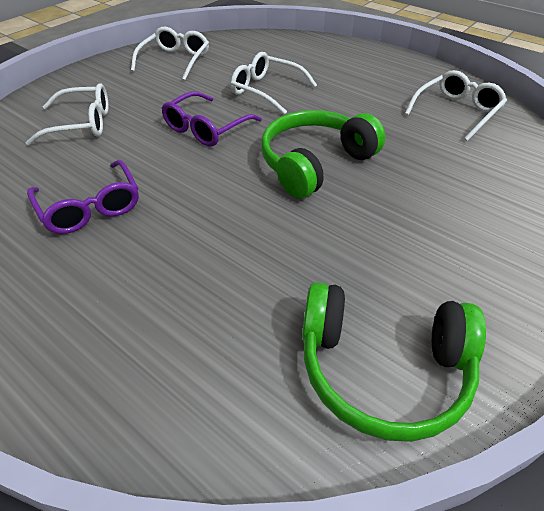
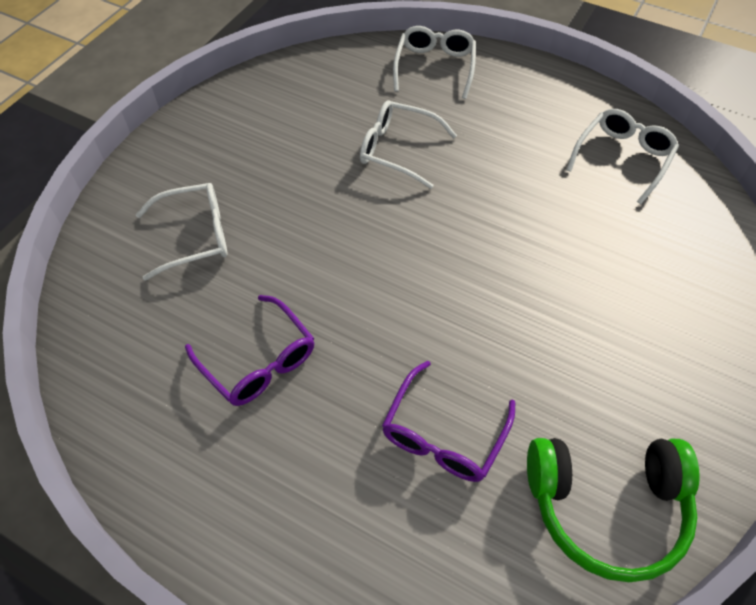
camera: 10 degrees left, 10 degrees up
(175, 60) = (268, 109): white glasses -> white glasses (435, 67)
(206, 128) = (346, 224): purple glasses -> purple glasses (443, 435)
(315, 163) = (484, 261): green headphones -> none

